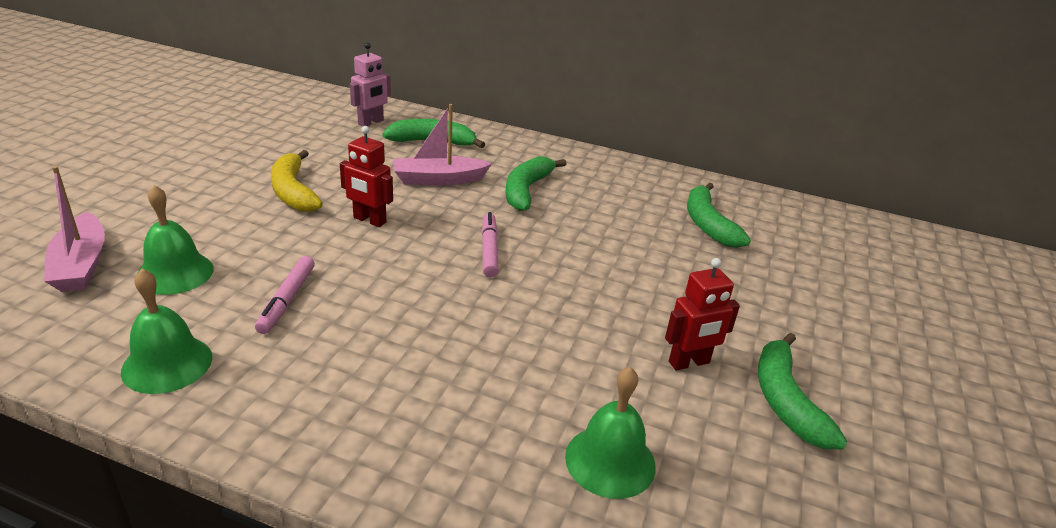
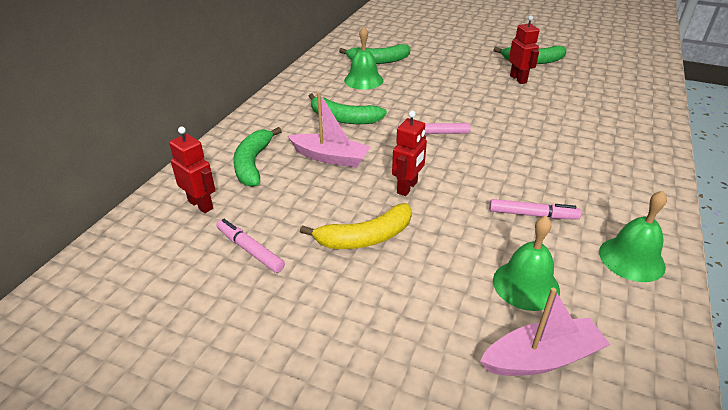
camera: 85 degrees left, 5 degrees up
(300, 142) = (250, 250): none -> pink marker
(371, 122) = (201, 205): pink robot -> red robot
(438, 180) = (330, 157): pink boat -> pink boat turned 60 degrees counterclockwise
(610, 461) = (600, 103): green bell -> green bell (363, 80)

